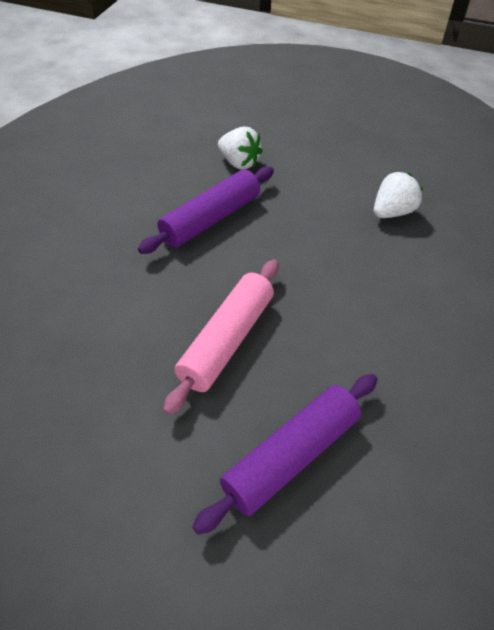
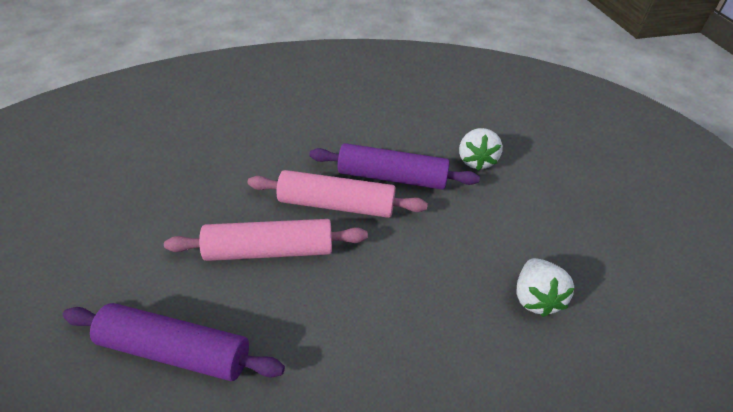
camera: 55 degrees right, 5 degrees down
(211, 270) = (336, 205): none -> pink rolling pin
(392, 212) = (535, 298): white strawberry -> white strawberry turned 75 degrees clockwise

